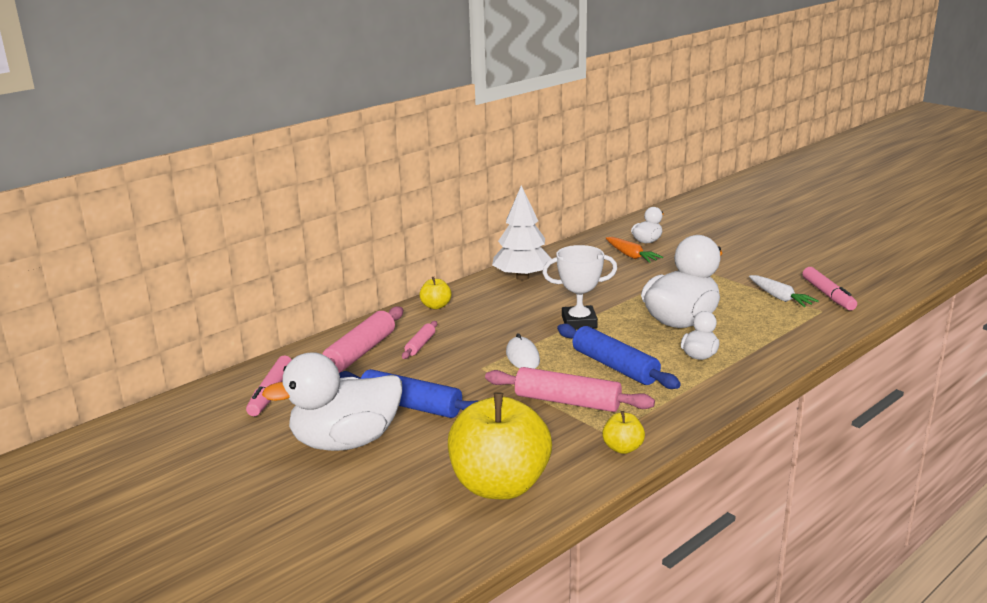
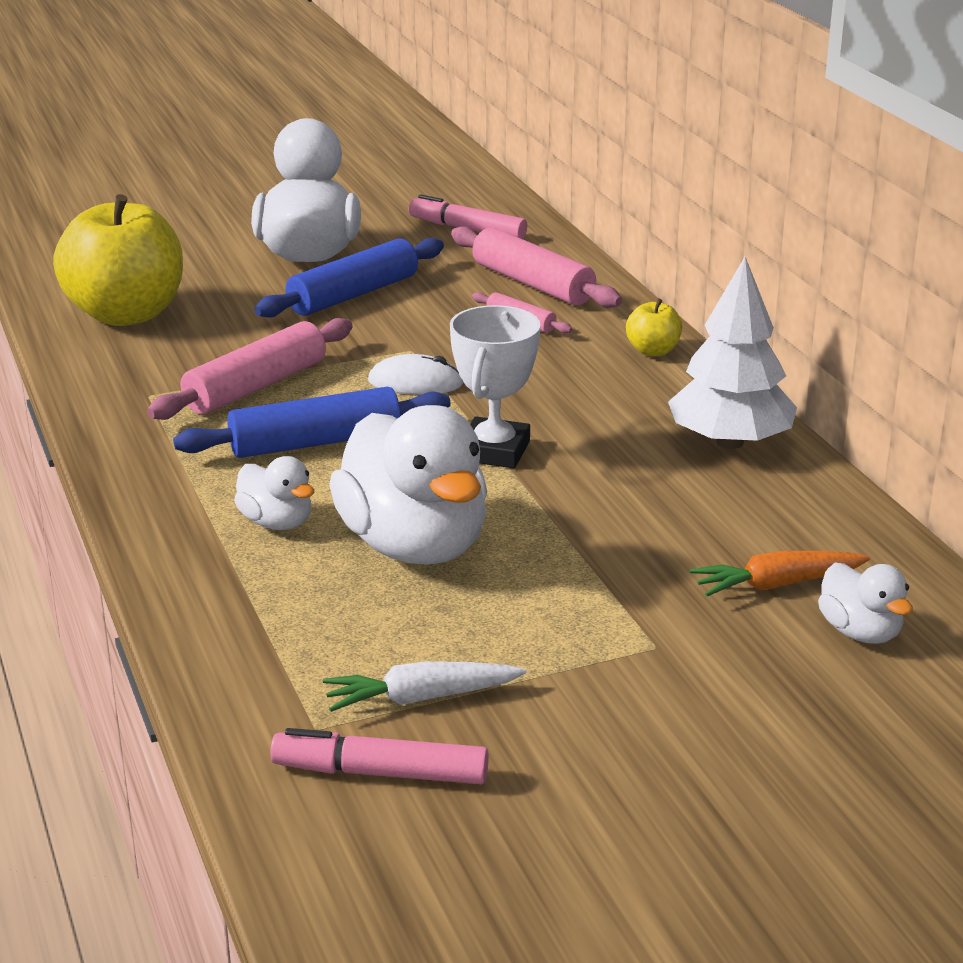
camera: 110 degrees right, 5 degrees up
(623, 448) = (108, 395): yellow apple -> none

